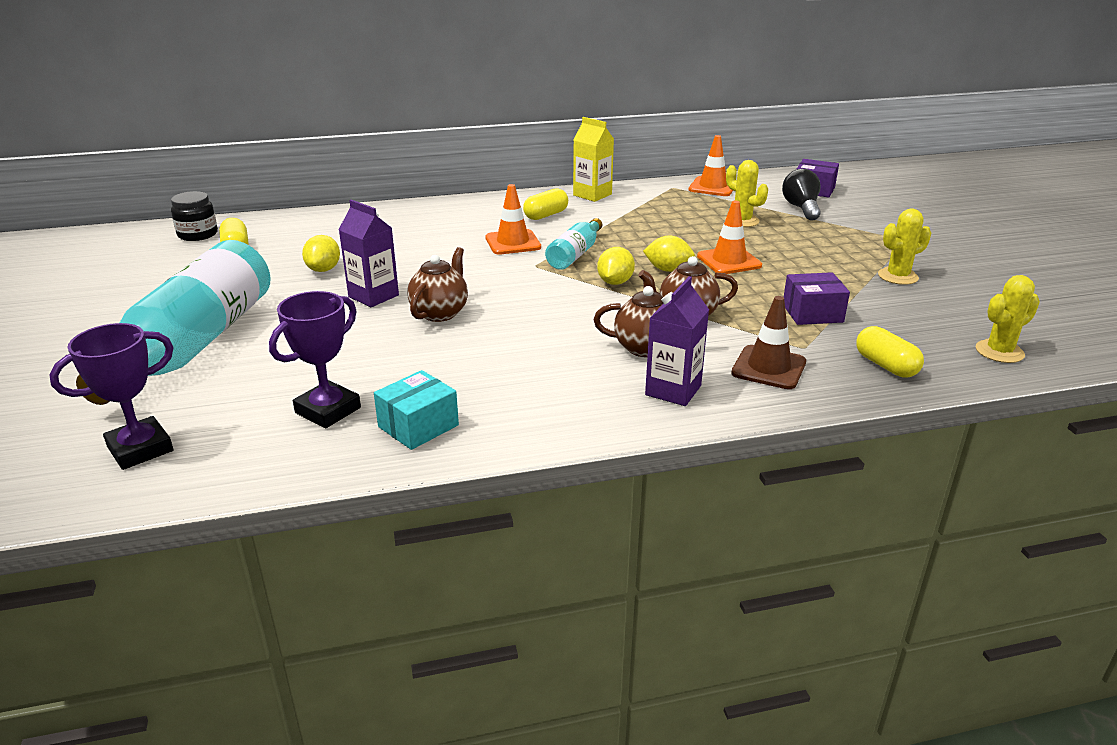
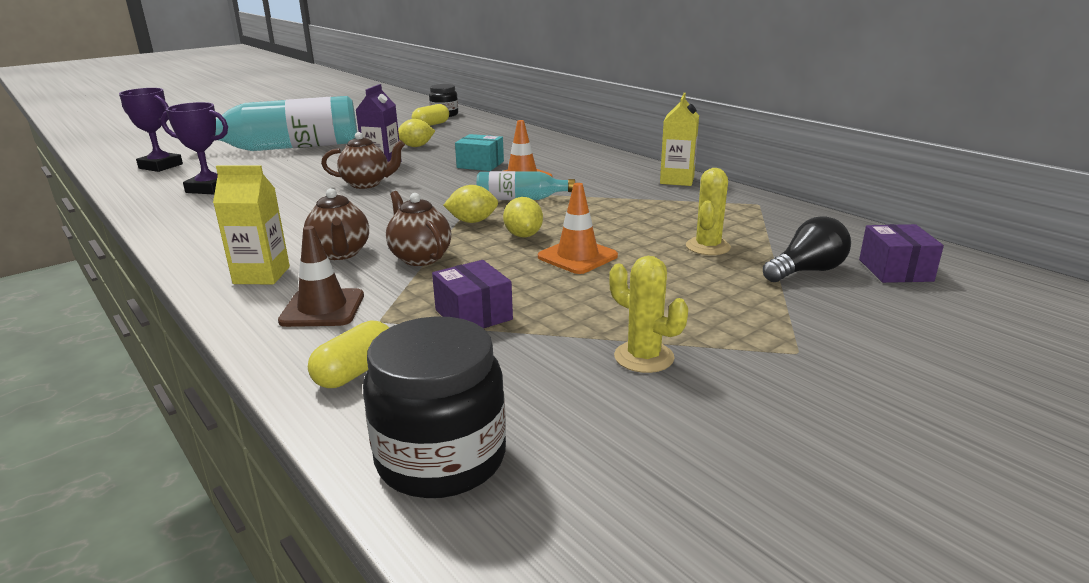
camera: 65 degrees right, 5 degrees down
(418, 426) = (190, 211): turquoise box -> turquoise box (480, 164)
(546, 215) = (598, 175): yellow capsule -> none
(673, 390) = (262, 275): purple carton -> yellow carton
(712, 187) = (794, 219): orange traffic cone -> none
(999, 352) = (441, 458): yellow cactus -> black jar

